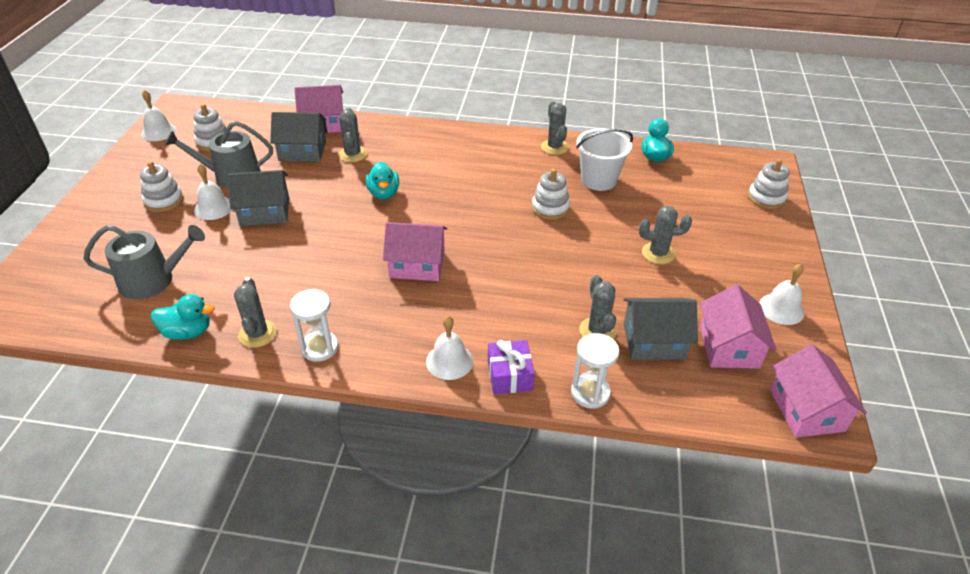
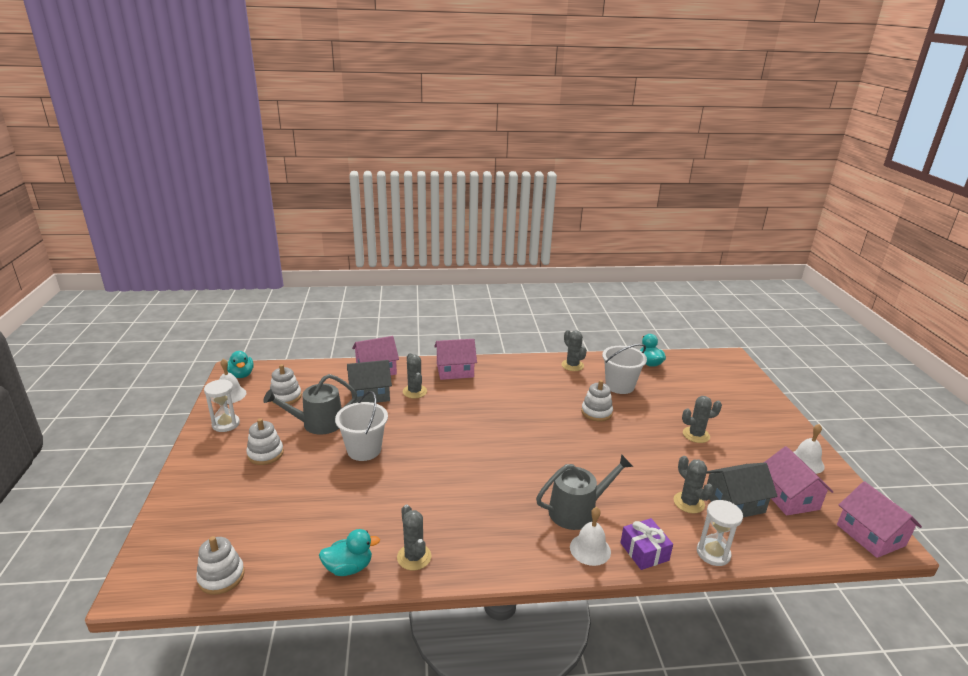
camera: 15 degrees left, 15 degrees down
(153, 280) = (291, 526): grey watering can -> grey watering can (577, 510)
(213, 208) = (315, 453): white bell -> none
(265, 212) = (364, 450): grey house -> white bucket
(319, 347) = (475, 559): white hourglass -> white hourglass (226, 424)
(383, 193) = (458, 420): turquoise duck -> turquoise duck (241, 374)
(417, 265) = (518, 473): pink house -> pink house (455, 370)
(766, 198) = (745, 383): white stacking toy -> white stacking toy (221, 577)

